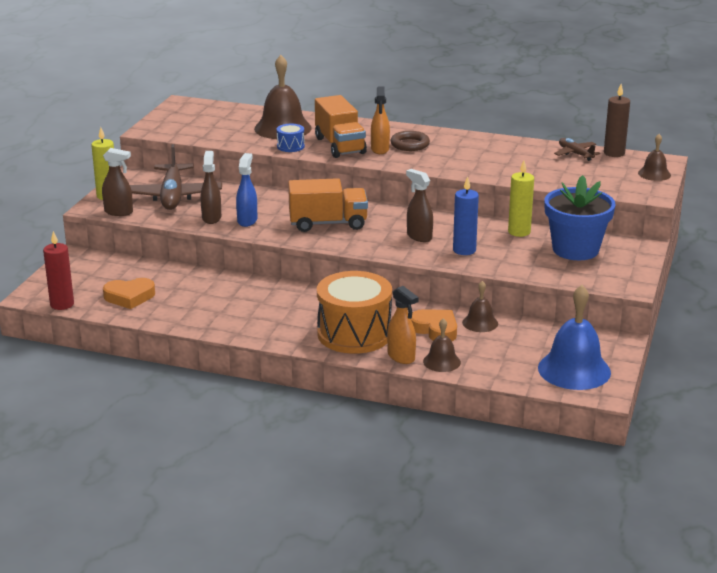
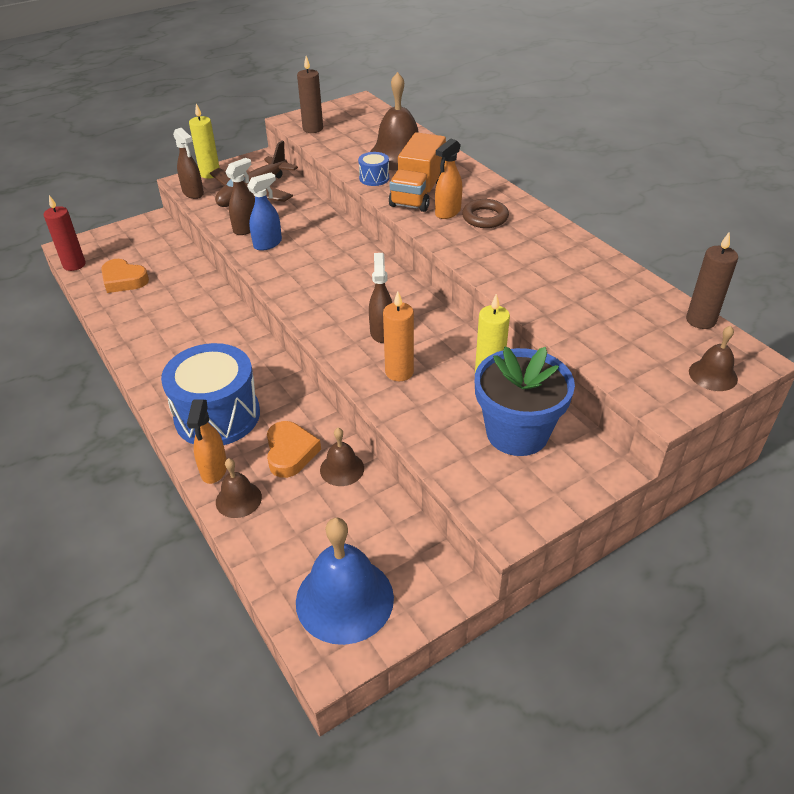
camera: 40 degrees right, 15 degrees up
(179, 131) = (313, 129): none -> brown candle
(328, 223) = (325, 277): orange truck -> none
(354, 334) = (217, 415): orange drum -> blue drum
(464, 250) = (399, 372): blue candle -> orange candle
(575, 154) = (650, 301): brown plane -> none

